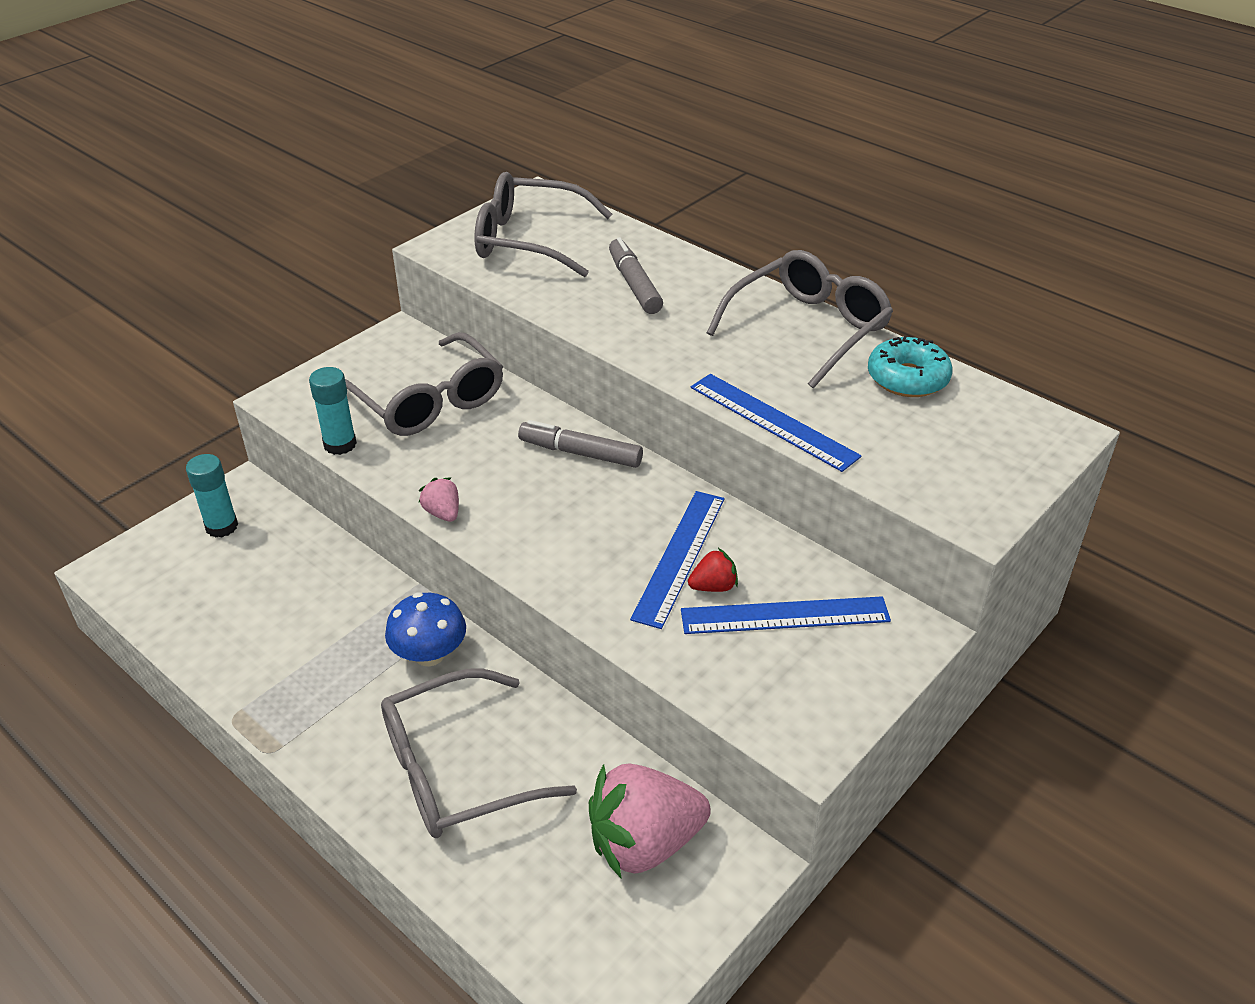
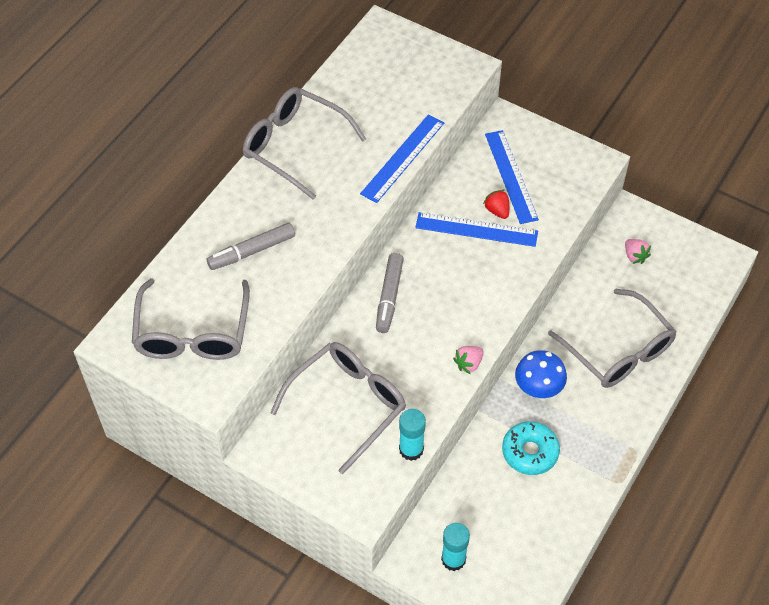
camera: 100 degrees left, 15 degrees up
(644, 843) = (635, 256): pink strawberry -> pink strawberry, size x0.45
(907, 378) = (343, 95): turquoise donut -> turquoise donut (530, 452)

